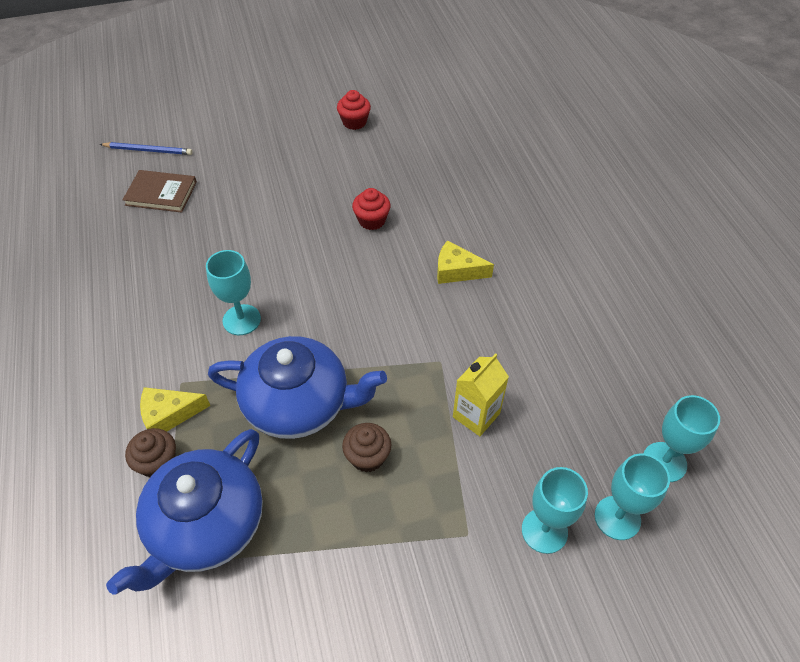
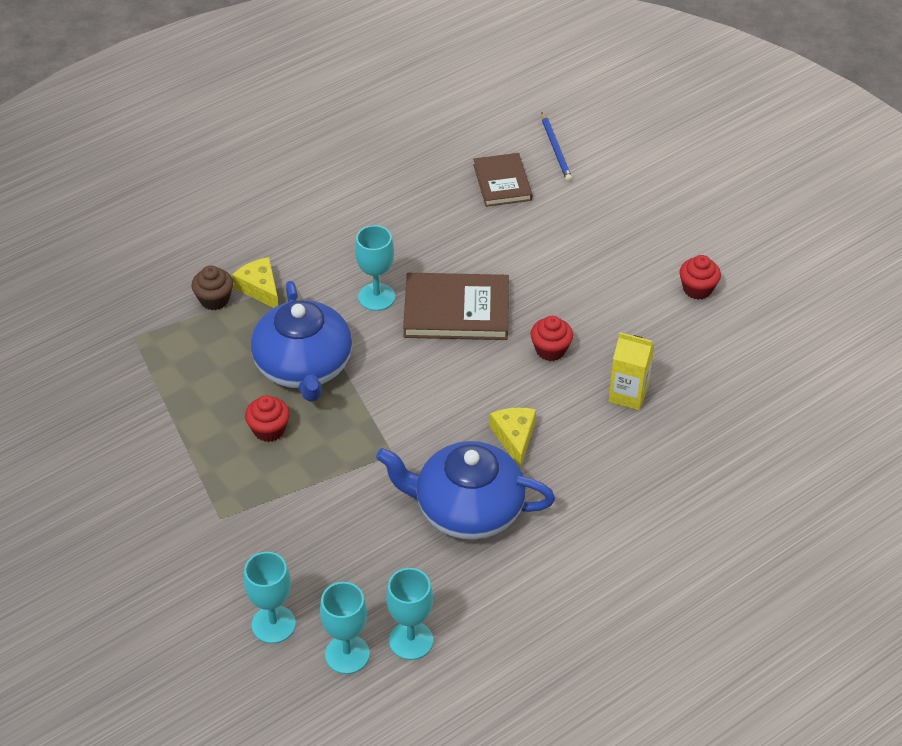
camera: 70 degrees right, 5 degrees down
(206, 525) = (172, 349): blue teapot -> blue teapot (467, 509)
(293, 267) = (456, 310): none -> brown book
(367, 457) = (269, 430): brown cupcake -> red cupcake
(476, 415) = (342, 496): yellow carton -> yellow carton (628, 394)
(544, 531) = (242, 571): turquoise goblet -> turquoise goblet (411, 640)

